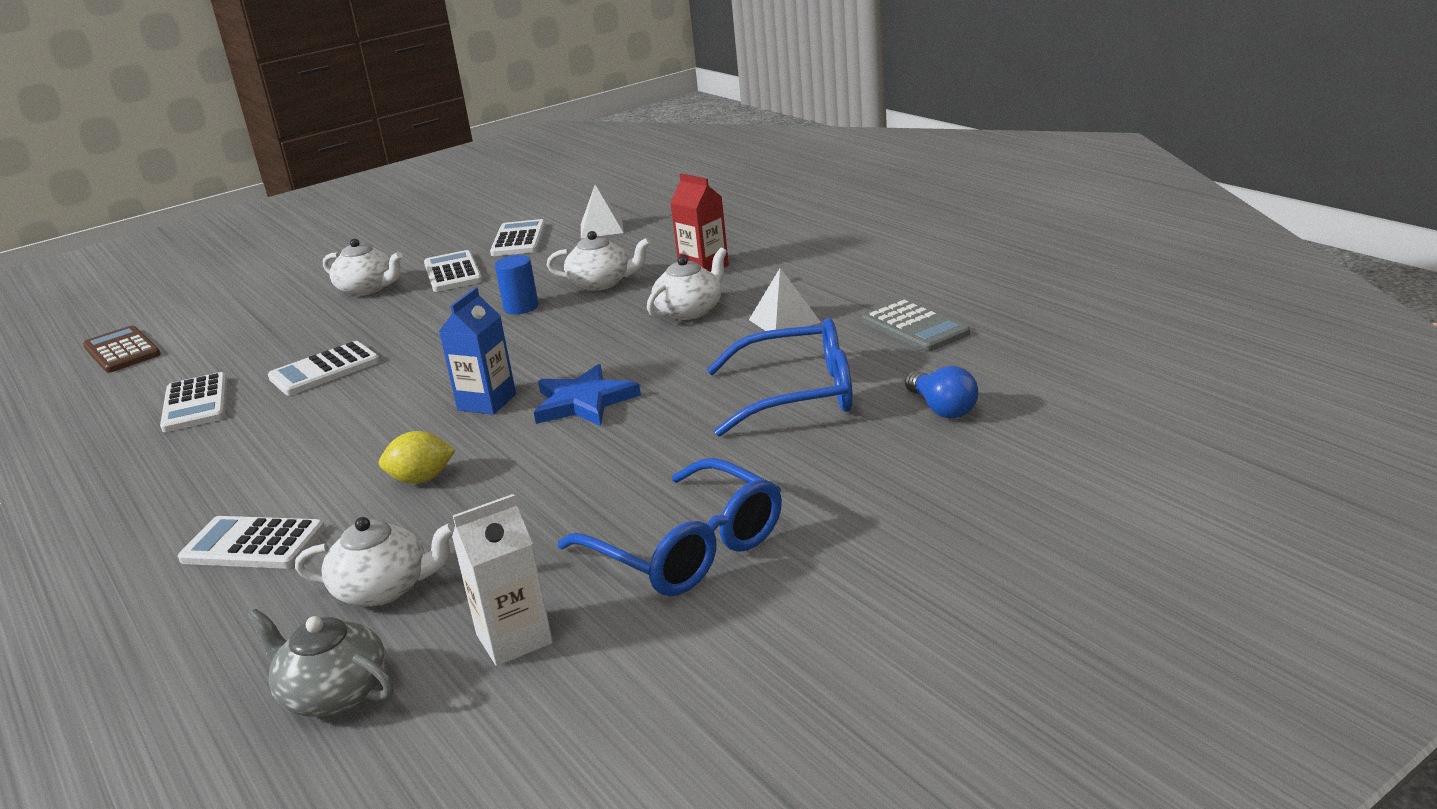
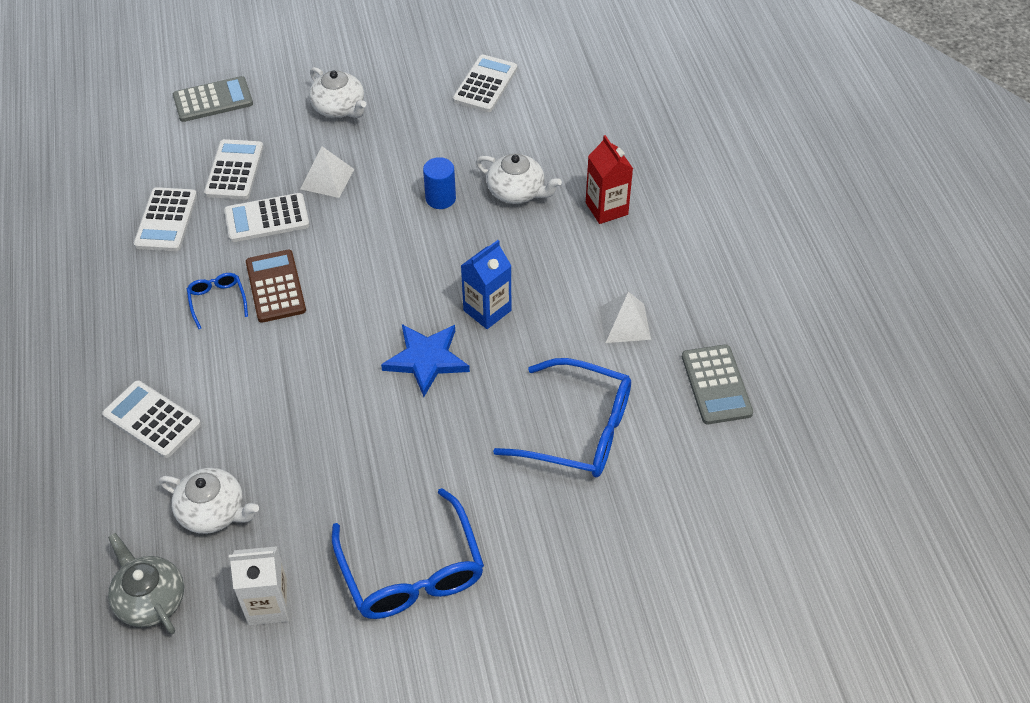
camera: 20 degrees right, 25 degrees up
(122, 351) = (137, 114): brown calculator -> brown calculator (276, 286)
(214, 320) = (213, 100): none -> grey calculator
(294, 437) = (217, 301): none -> blue glasses
(421, 479) = (280, 400): yellow lemon -> none
(453, 273) = (412, 115): white calculator -> white calculator (234, 170)
(487, 402) = (360, 324): blue carton -> blue carton (487, 310)
(601, 228) = (559, 98): white pyramid -> white pyramid (327, 179)
(690, 310) = (563, 270): white teapot -> none
(942, 409) = (668, 503): blue light bulb -> none

